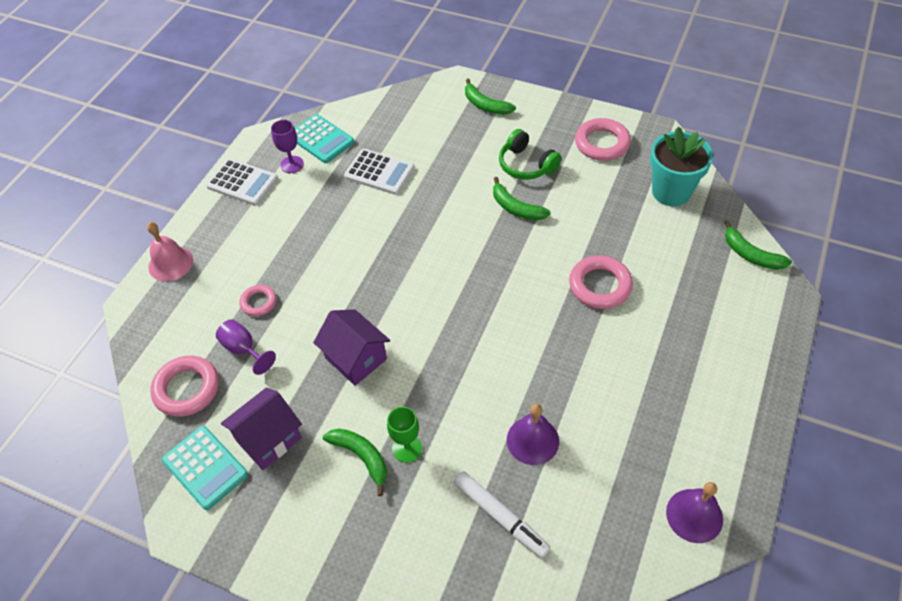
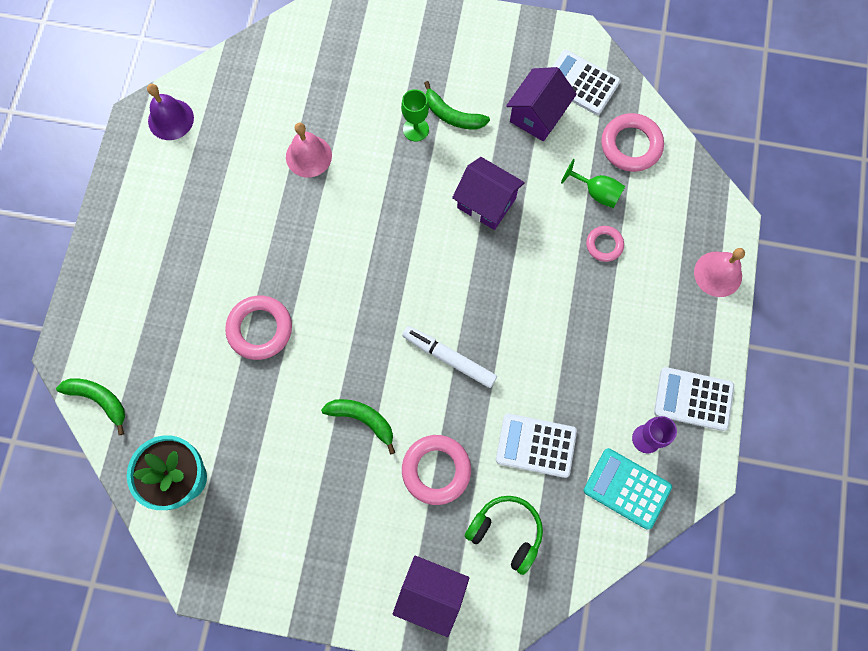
camera: 165 degrees right, 20 degrees up
(205, 467) = (581, 83): turquoise calculator -> white calculator
(243, 349) = (596, 192): purple goblet -> green goblet
(485, 105) = (431, 594): green banana -> purple house
(500, 516) = (326, 90): white marker -> white marker (449, 358)
(526, 165) = (360, 491): green headphones -> green headphones (506, 532)
(532, 440) = (308, 156): purple bell -> pink bell
(602, 143) = (270, 547): pink ring -> pink ring (436, 470)

